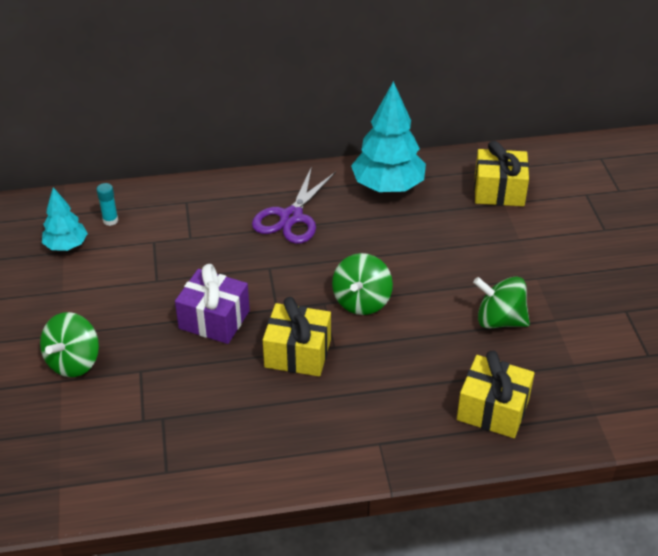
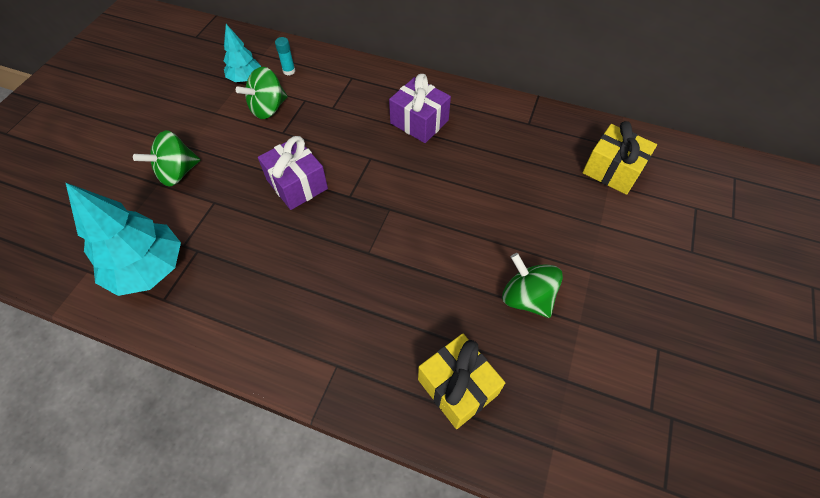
camera: 30 degrees right, 15 degrees up
(291, 217) = (419, 122): purple scissors -> purple gift
(298, 353) = (335, 244): yellow gift -> none
(361, 301) = (420, 221): green spinning top -> green spinning top (268, 108)
(388, 187) = (516, 127): turquoise tree -> turquoise tree (148, 269)

